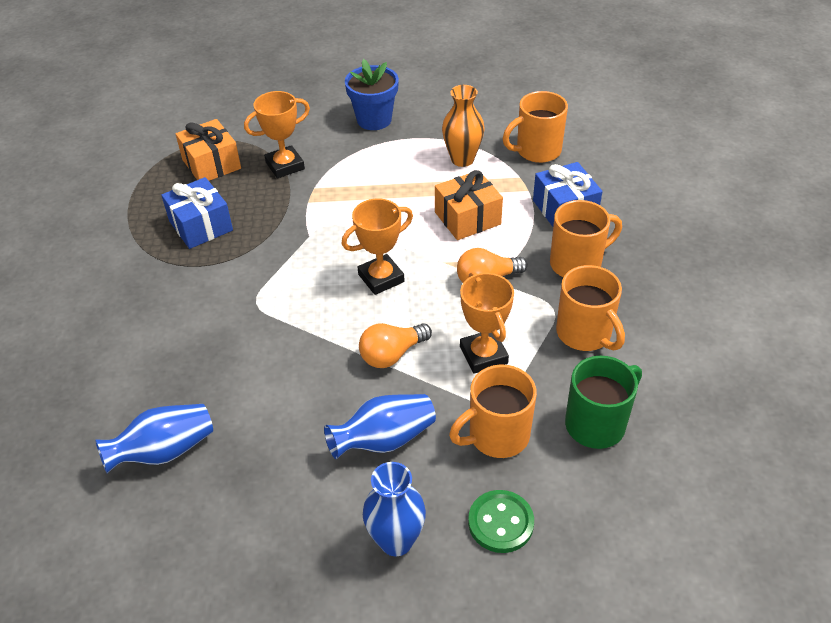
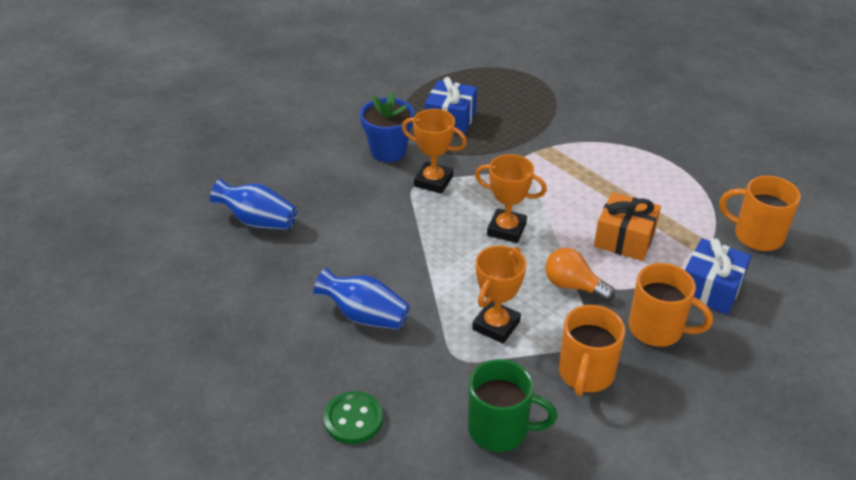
camera: 50 degrees right, 5 degrees down
(211, 164) = (510, 89): orange gift -> none
(285, 166) = (553, 120): orange trophy -> orange trophy (433, 181)
(374, 120) = (661, 131): blue flower pot -> blue flower pot (388, 151)
(392, 354) = (442, 276): orange light bulb -> none
(396, 541) = (289, 370): blue vase -> none
(462, 159) = (685, 200): orange vase -> none
(497, 435) = (428, 375): orange mug -> none

